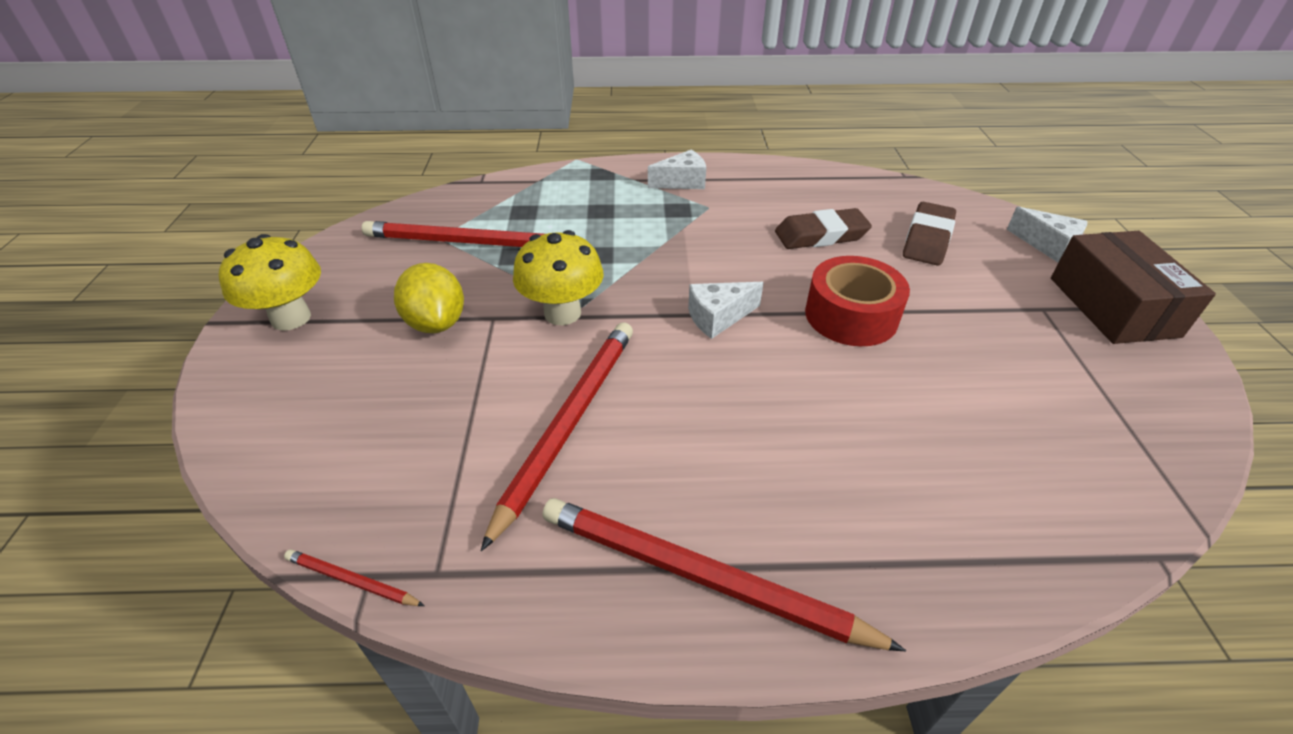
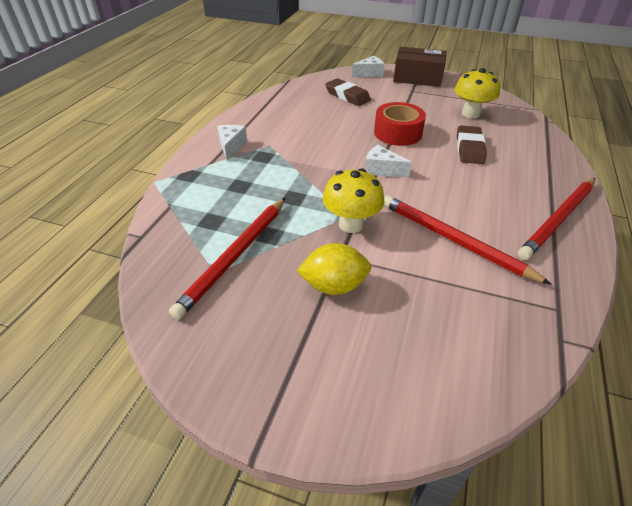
camera: 70 degrees left, 0 degrees up
(291, 318) = (282, 381): yellow mushroom -> yellow mushroom (470, 114)
(352, 581) = (566, 347): red pencil -> none
(718, 317) = (382, 170): white cheese -> white cheese turned 120 degrees clockwise
(821, 235) = (325, 120): brown eraser -> brown eraser (469, 148)

